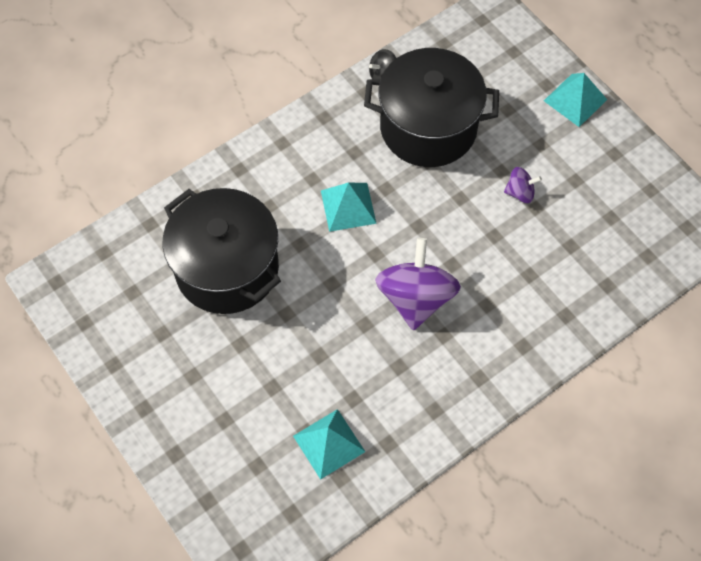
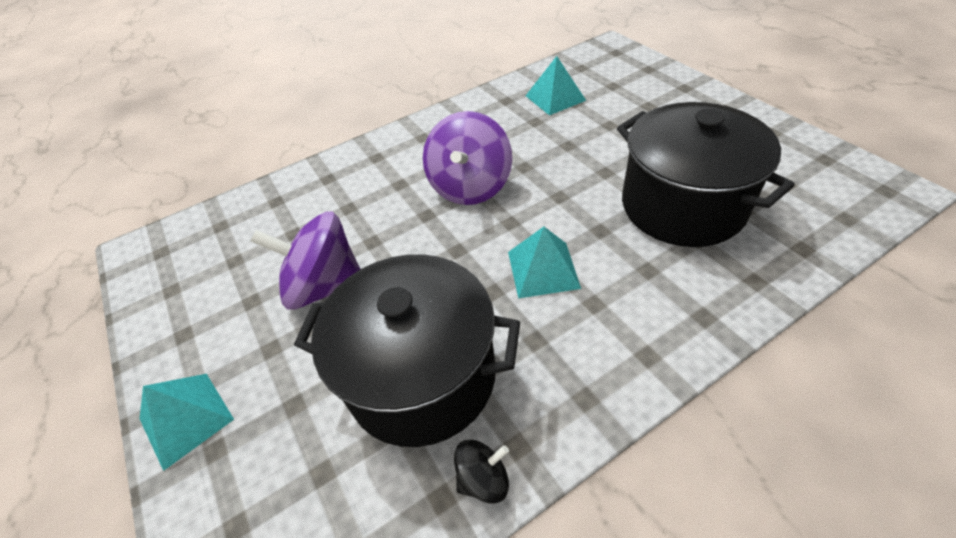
camera: 170 degrees left, 15 degrees down
(520, 192) = (325, 286): purple spinning top -> purple spinning top, size x2.09

